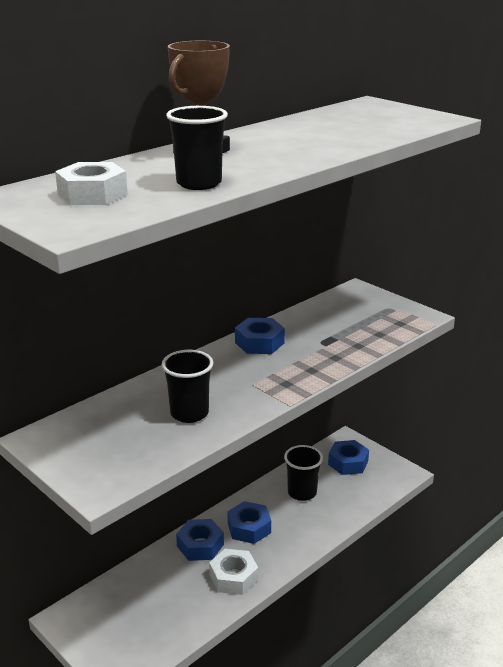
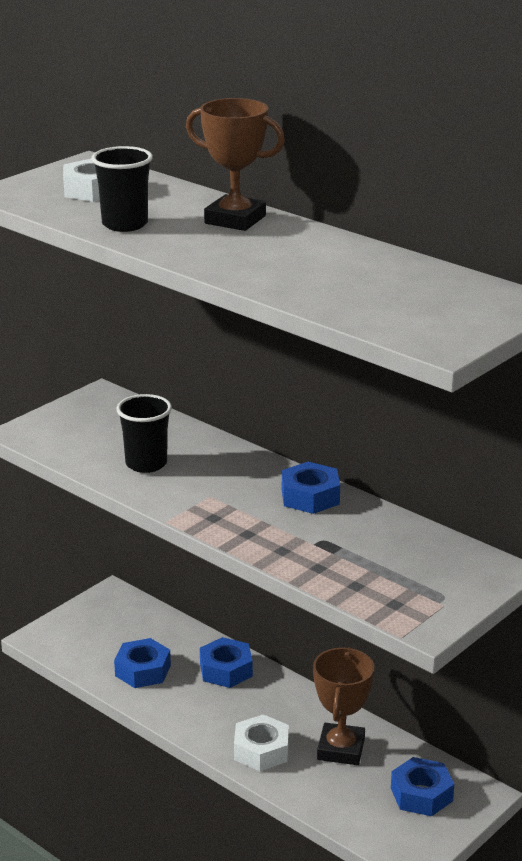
camera: 85 degrees right, 0 degrees up
(233, 577) = (175, 699): white nut -> white nut (261, 750)
(249, 528) = (262, 706): blue nut -> blue nut (143, 670)
(302, 492) = (341, 749): black cup -> brown trophy

